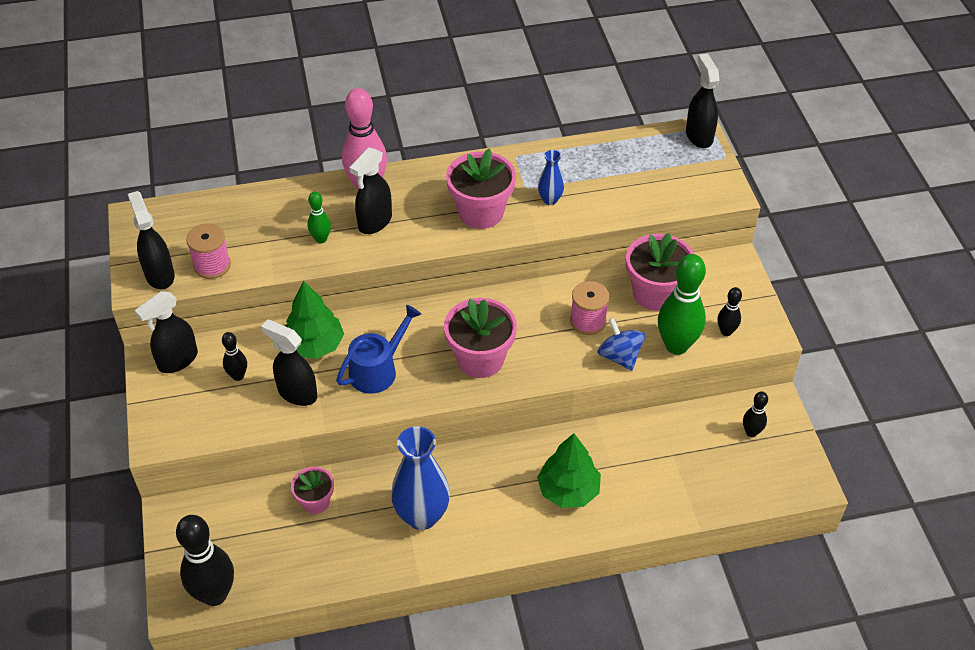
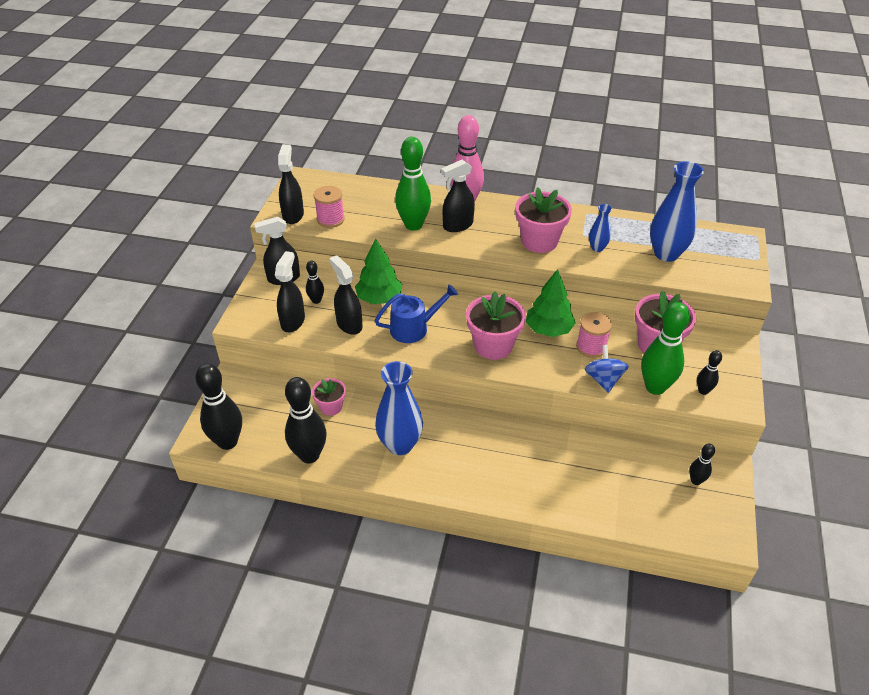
camera: 25 degrees right, 5 degrees down
(321, 239) = (413, 225): green bowling pin -> green bowling pin, size x1.99
(324, 571) = (309, 455): none -> black bowling pin
(568, 490) = (520, 468): green tree -> green tree (548, 329)
(627, 182) = (666, 254): none -> blue vase
(699, 136) = (743, 239): black spray bottle -> black spray bottle (293, 321)

